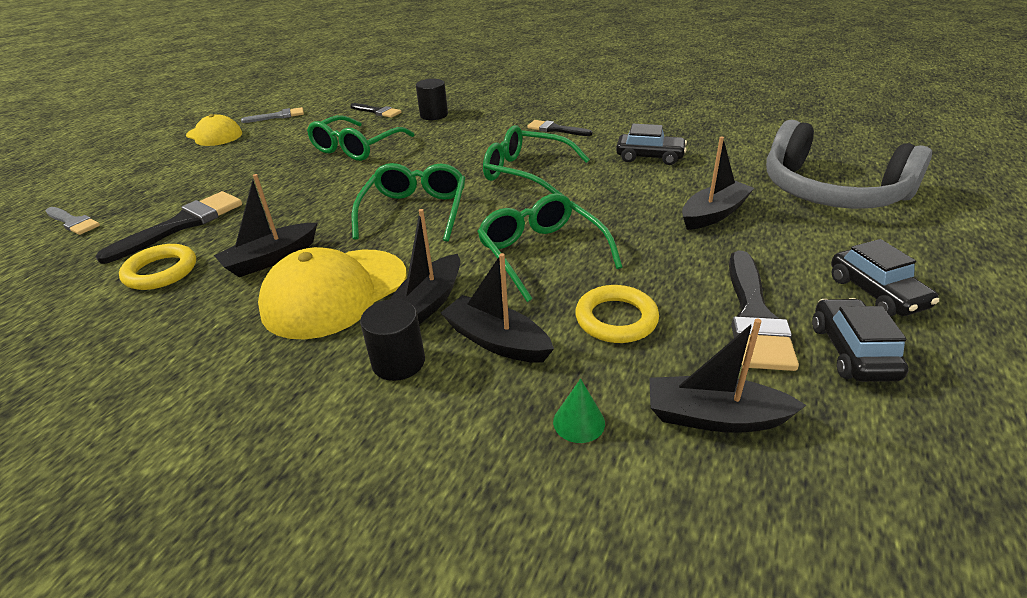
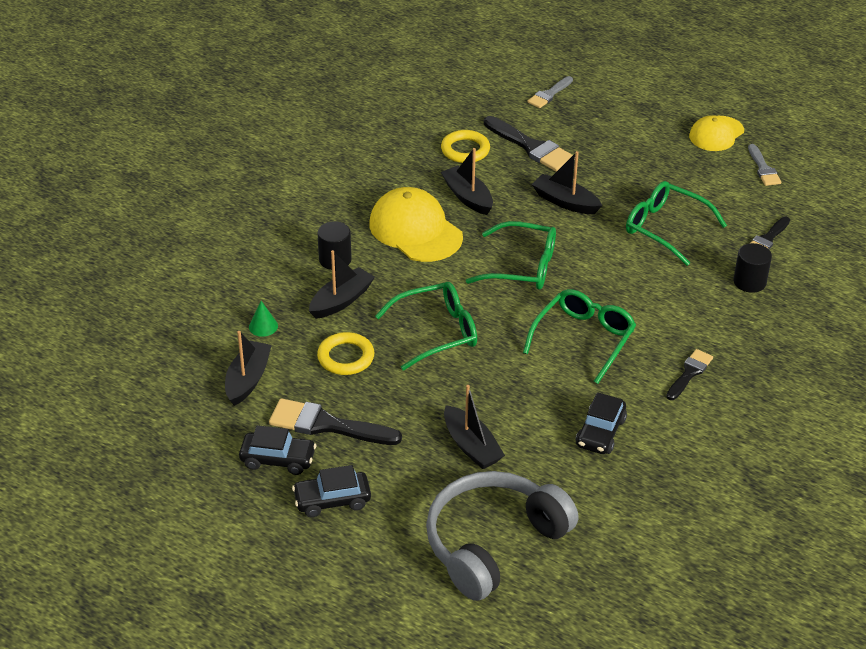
camera: 95 degrees right, 5 degrees up
(428, 303) = (390, 272): black boat -> black boat (565, 202)

